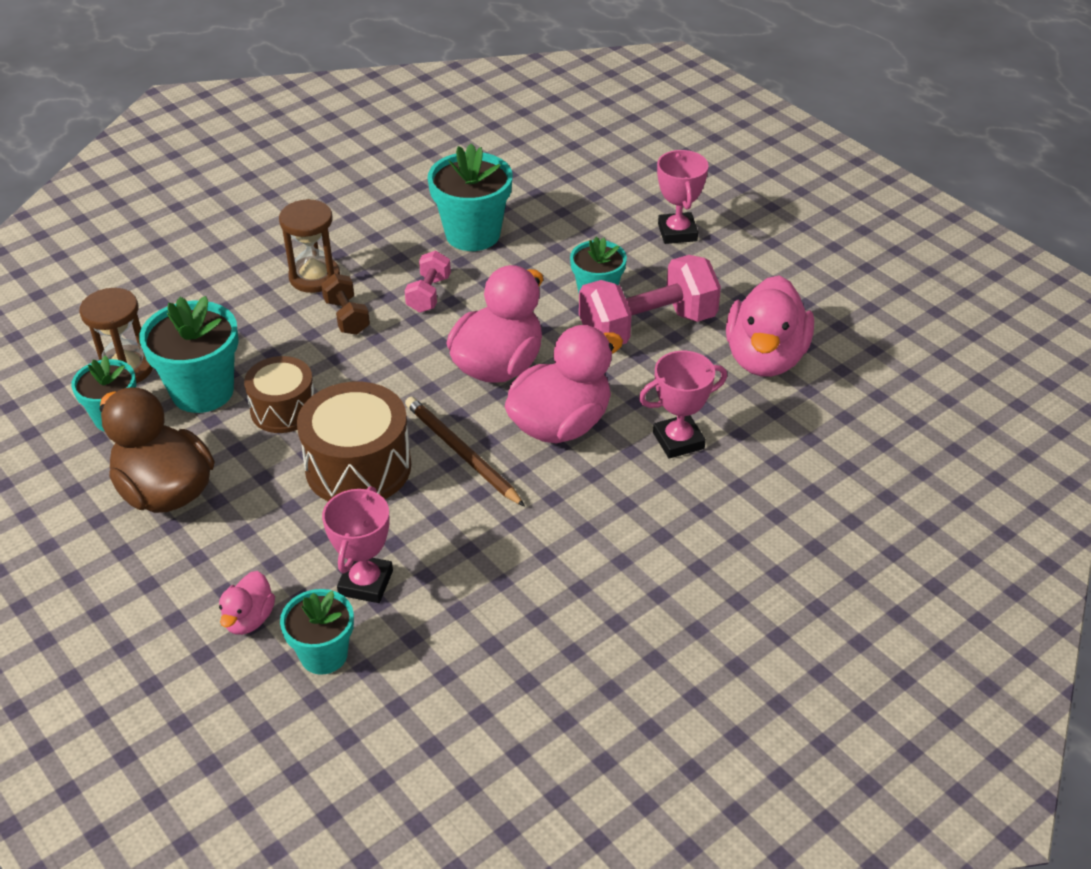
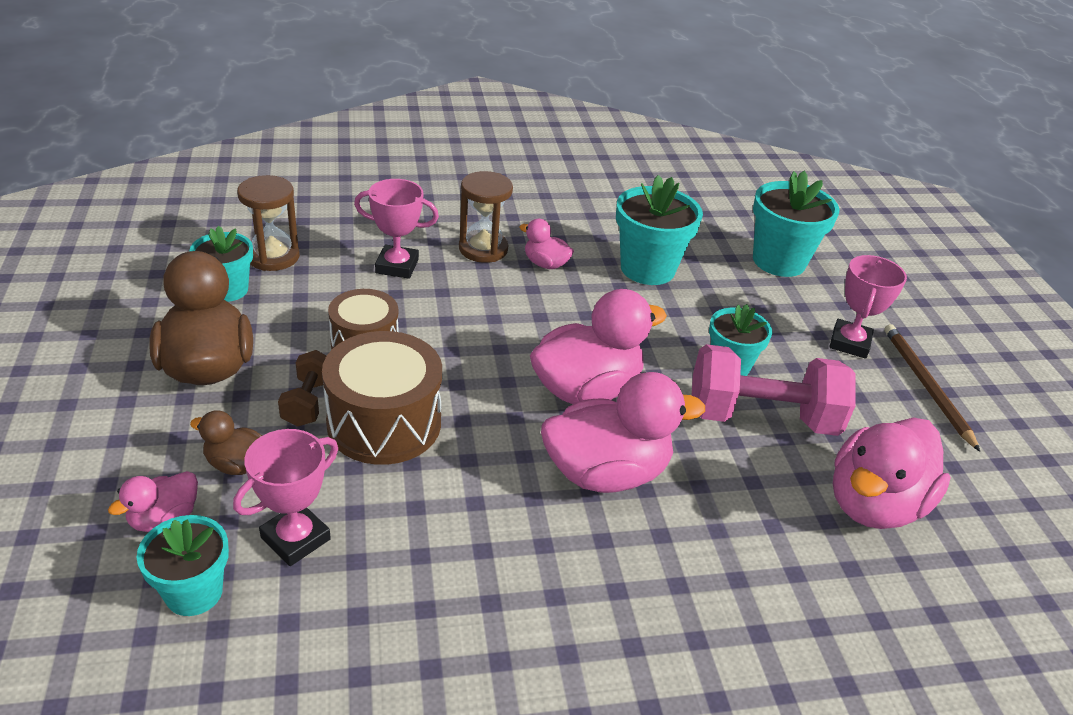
camera: 25 degrees right, 5 degrees down
(202, 391) = (314, 299): turquoise flower pot -> turquoise flower pot (779, 261)
(267, 554) = (236, 464): none -> brown duck
(347, 317) = (483, 291): brown dumbbell -> brown dumbbell (308, 402)
(381, 268) = (545, 264): none -> pink duck
(429, 294) = (570, 301): pink dumbbell -> none
(461, 453) = (488, 455): brown pencil -> brown pencil (926, 386)
(678, 441) = (720, 548): pink trophy -> pink trophy (397, 266)

